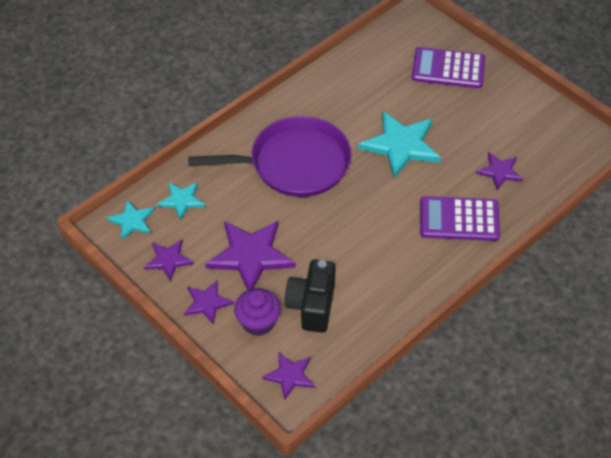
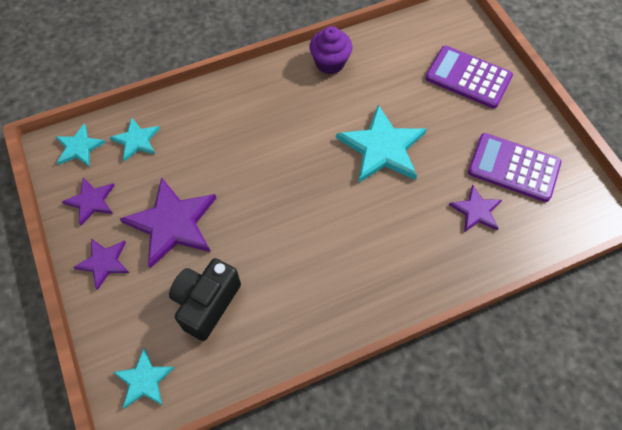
camera: 20 degrees right, 10 degrees up
(258, 322) = (143, 303): purple cupcake -> purple cupcake (330, 63)
(289, 376) = (144, 380): purple star -> turquoise star
(294, 163) = (264, 135): purple pan -> none
(459, 219) = (408, 253): purple calculator -> purple calculator (513, 168)

